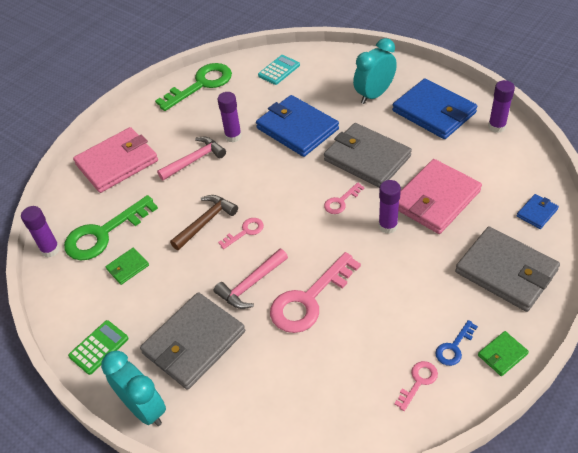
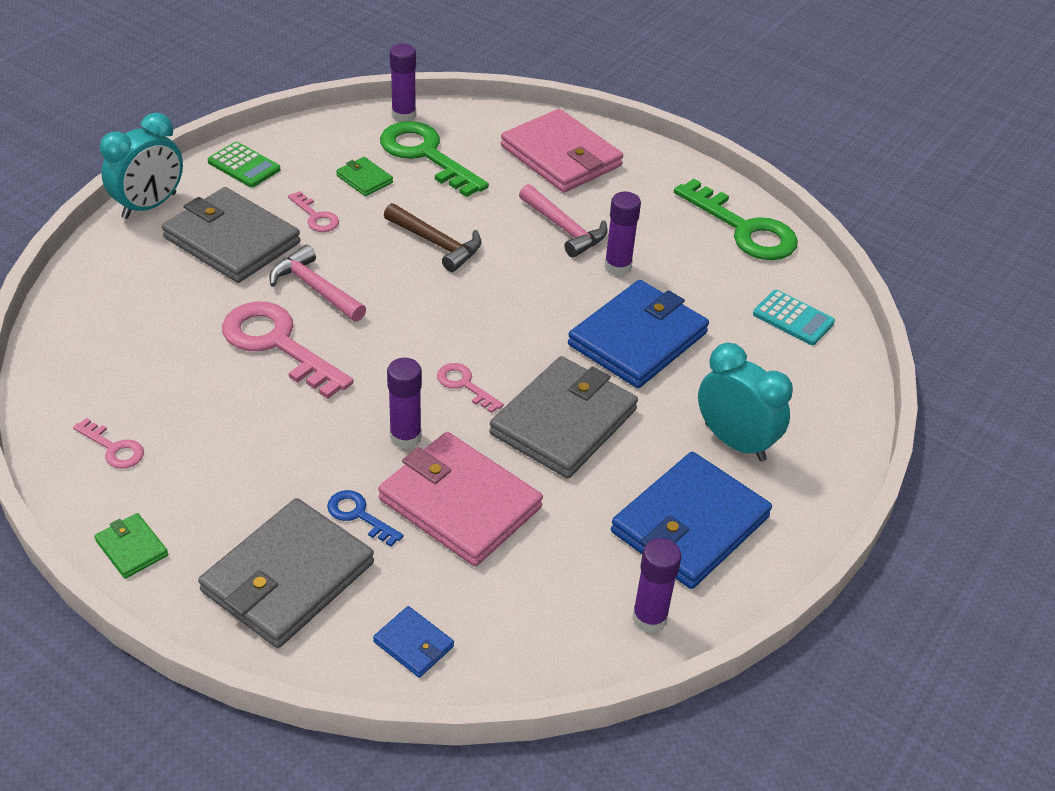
camera: 80 degrees right, 5 degrees down
(245, 232) = (413, 282): pink key -> pink key (316, 217)
(454, 347) = (159, 493): blue key -> blue key (358, 515)

